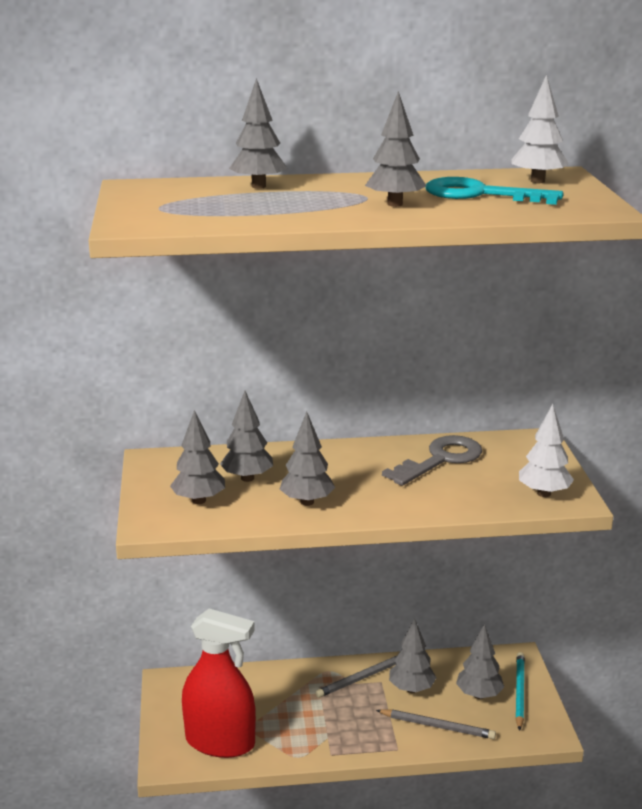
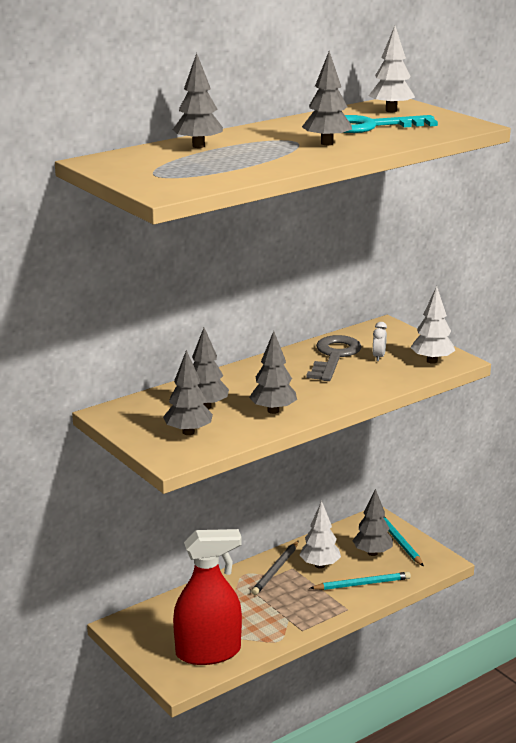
camera: 30 degrees left, 0 degrees up
(411, 689) = (320, 565): grey tree -> white tree
(437, 726) = (362, 584): grey pencil -> turquoise pencil
(488, 473) = (379, 357): none -> white clock

